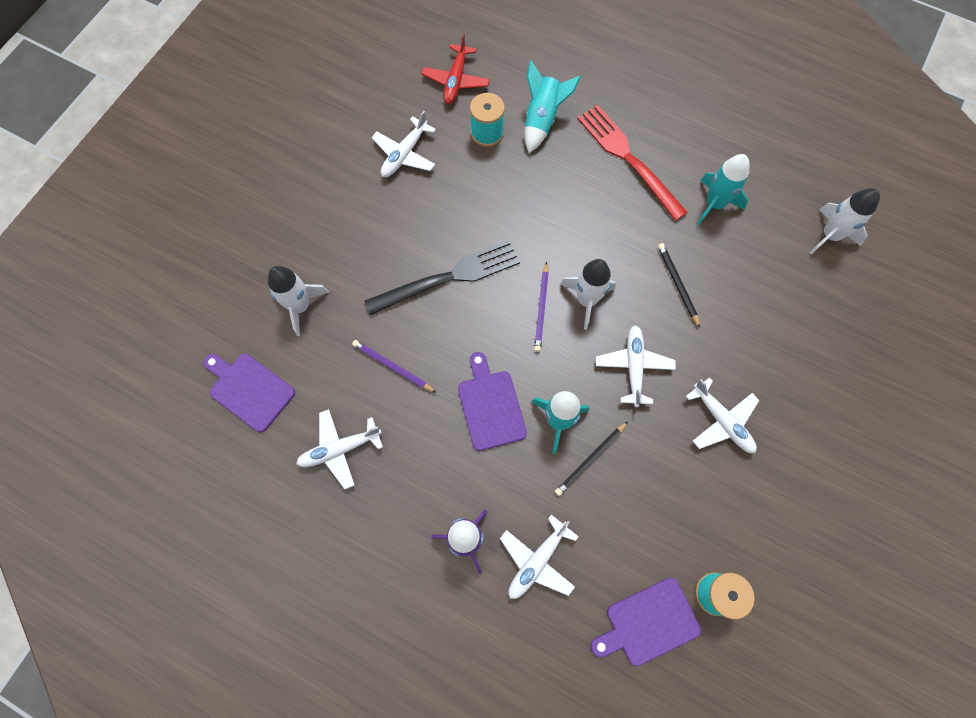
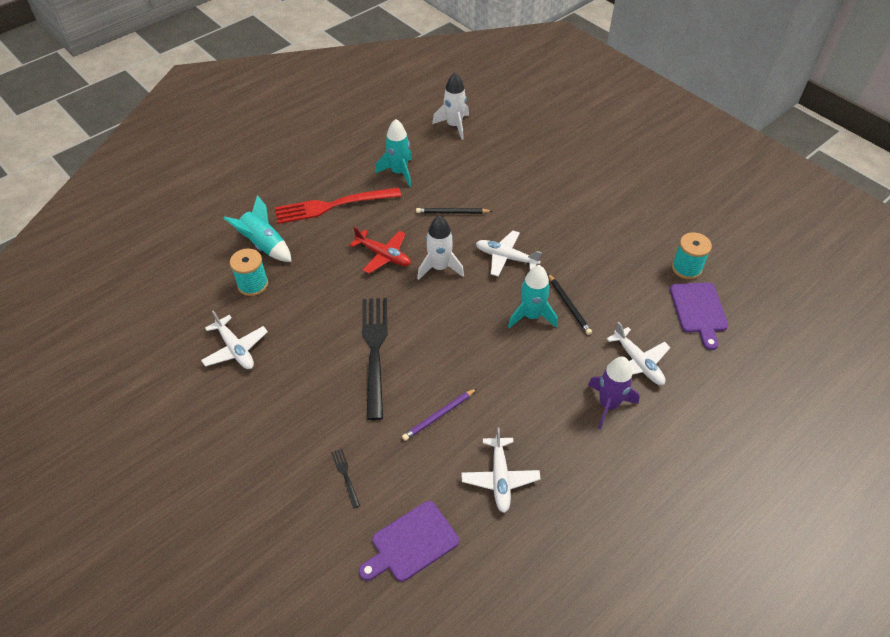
camera: 70 degrees left, 20 degrees down
(300, 306) = (345, 475): white rocket -> black fork
(456, 81) = (185, 290): red plane -> red plane (383, 255)
(490, 406) = (502, 355): purple cutting board -> none
(541, 309) = (433, 297): purple pencil -> none
(722, 421) = (566, 224): white plane -> none

